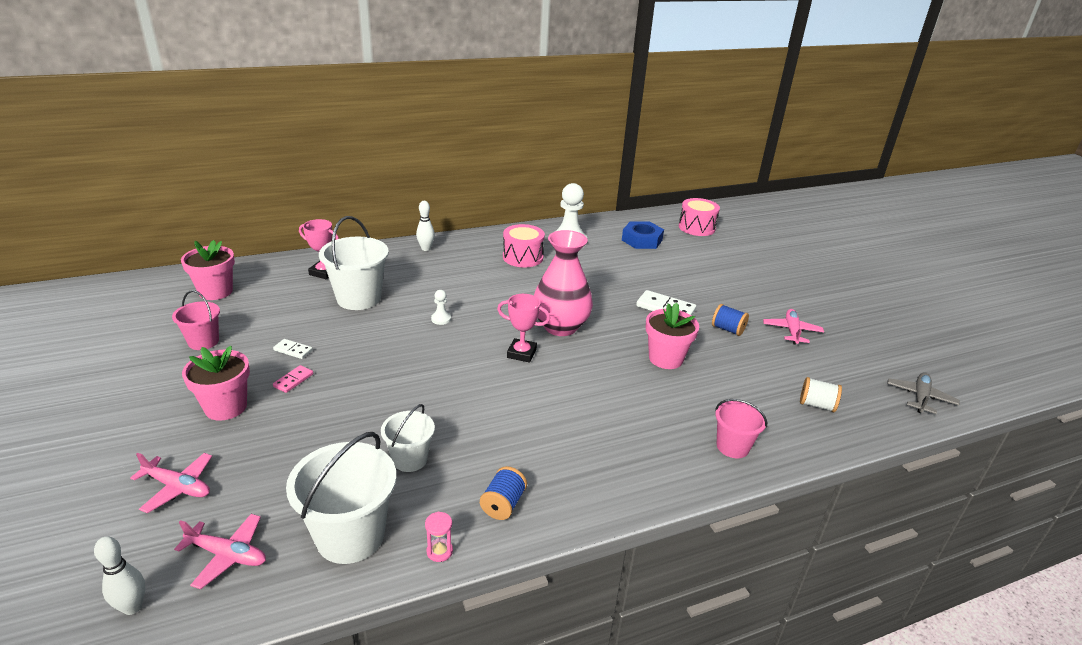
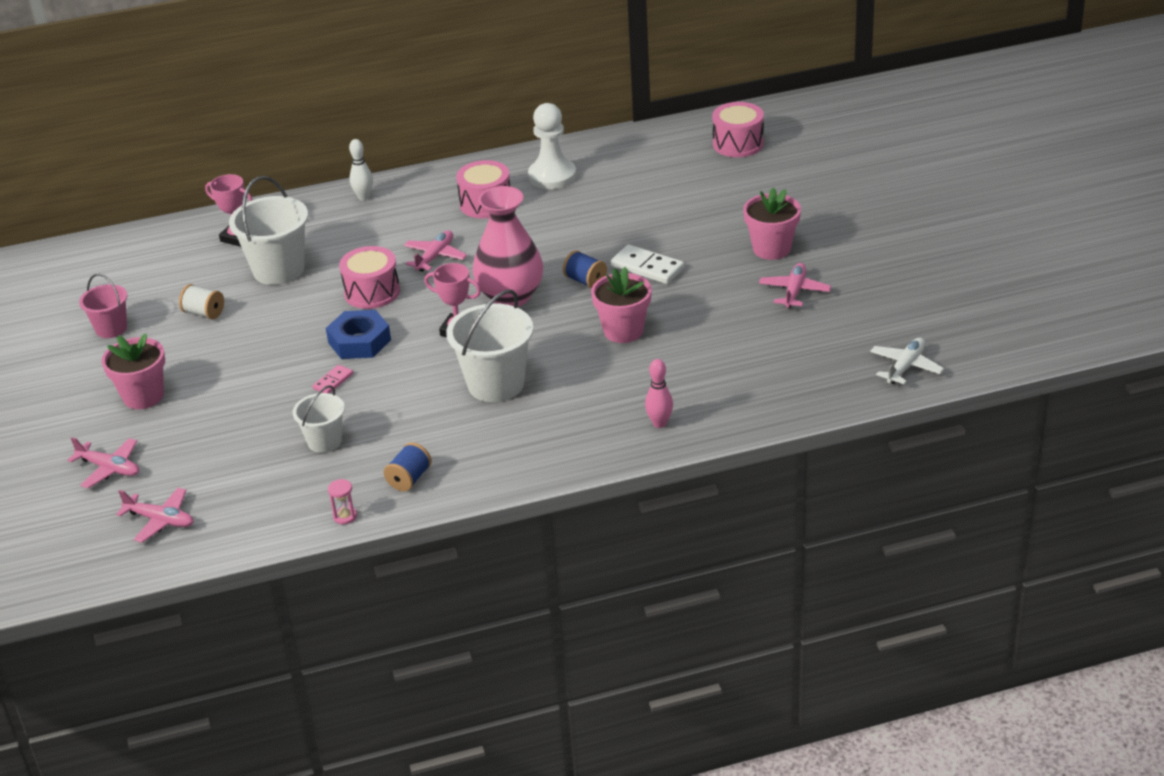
camera: 10 degrees right, 5 degrees up
(132, 607) = (89, 556): white bowling pin -> none
(216, 292) = (116, 268): pink flower pot -> pink flower pot (771, 249)
(293, 350) = (206, 335): white domino -> none
(293, 380) = (209, 367): pink domino -> pink domino (333, 381)
(350, 536) = (266, 505): white bucket -> white bucket (495, 384)
(441, 319) = (372, 292): white pawn -> pink drum
(490, 293) = (435, 256): none -> pink plane
(641, 240) = (652, 169): blue nut -> blue nut (359, 341)
(727, 329) = (714, 292): blue spool -> blue spool (585, 281)
(732, 446) = (659, 423): pink bucket -> pink bowling pin
(816, 405) = (776, 378): white spool -> white spool (204, 313)
(920, 397) = (906, 367): grey plane -> white plane

